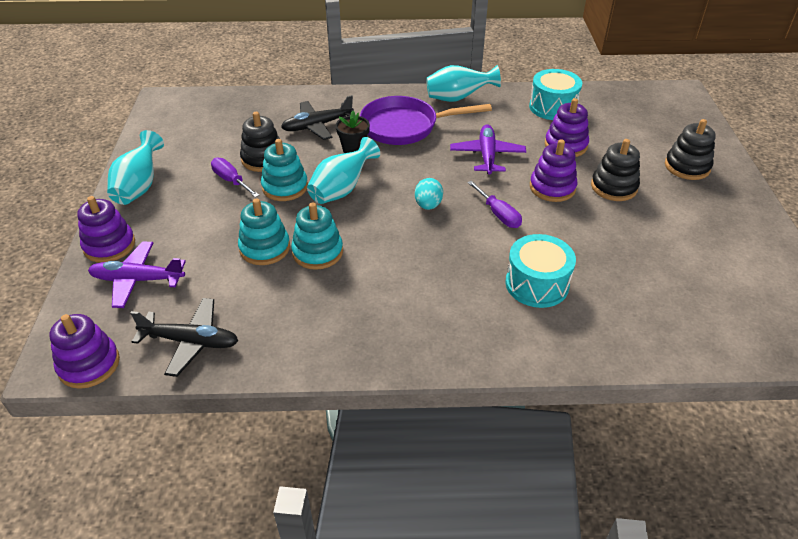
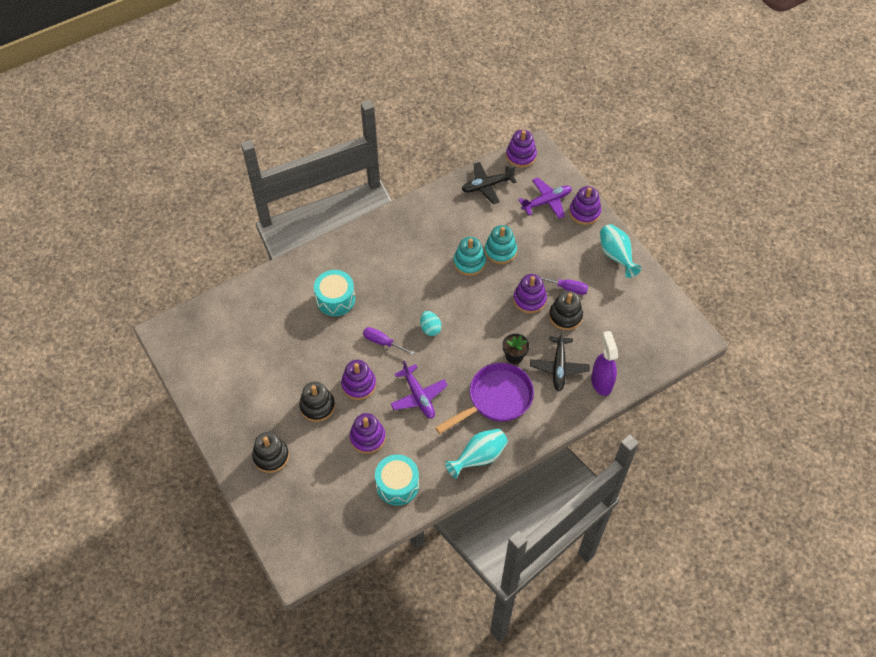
camera: 150 degrees right, 15 degrees up
(285, 187) = (529, 299): turquoise stacking toy -> purple stacking toy
(289, 103) = (601, 382): none -> purple spray bottle
(317, 126) = (559, 367): black plane -> black plane turned 150 degrees clockwise
(342, 189) = (493, 315): turquoise vase -> none

